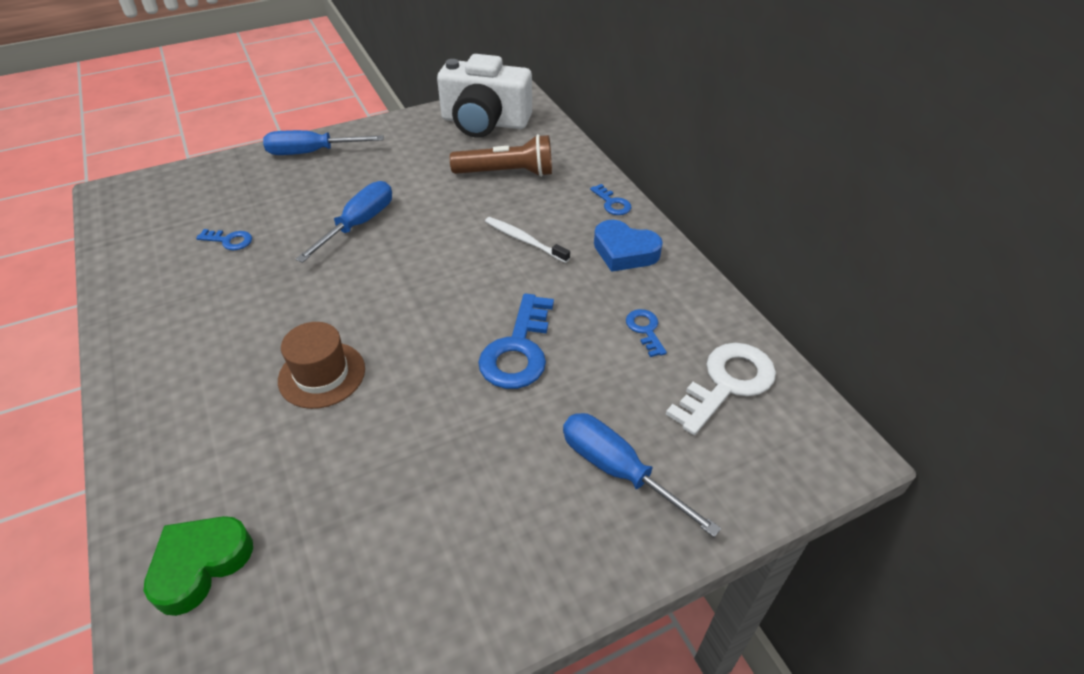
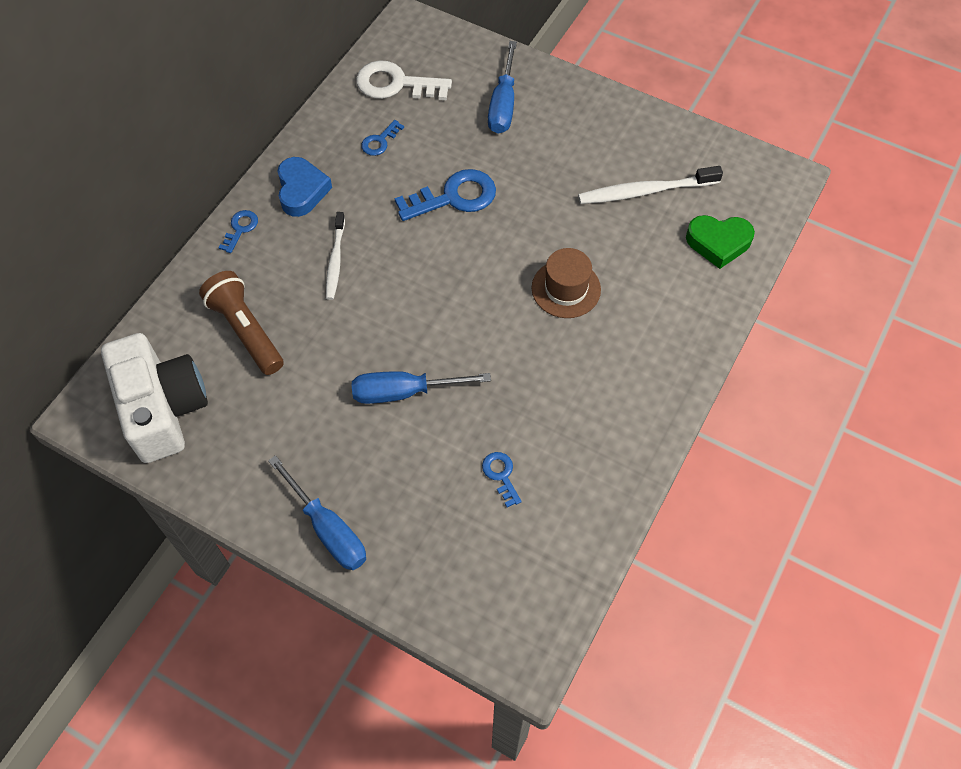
camera: 125 degrees left, 15 degrees up
(349, 538) = (646, 191): none -> white toothbrush

